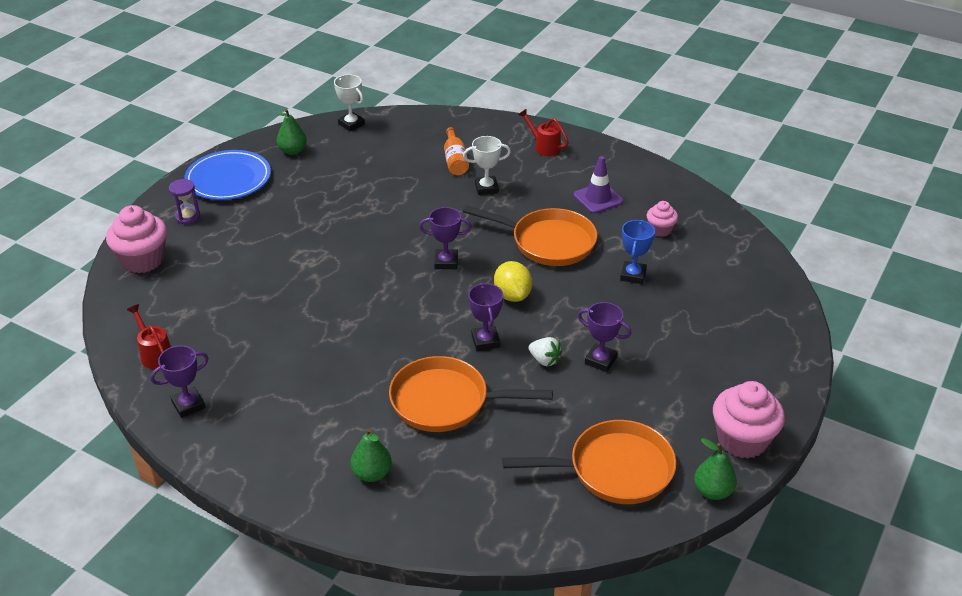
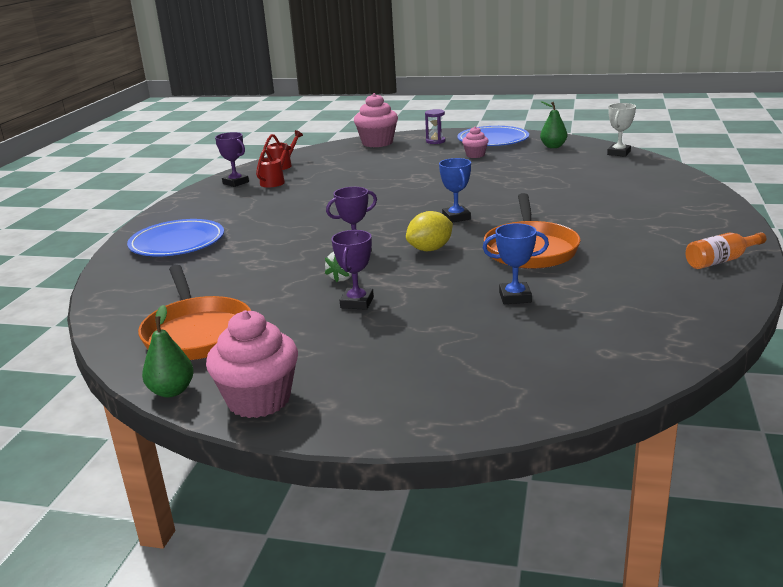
camera: 75 degrees right, 15 degrees down
(372, 474) = (177, 242): green pear -> blue plate
(446, 262) = (456, 217): purple trophy -> blue trophy
(446, 401) = (268, 250): orange pan -> none
(455, 160) = (618, 193): orange bottle -> orange bottle (721, 260)
(486, 188) = (589, 211): white trophy -> none
(544, 147) = (700, 220): red watering can -> red watering can (274, 182)
(598, 198) = (639, 259): purple traffic cone -> none
(660, 230) = (620, 299): pink cupcake -> pink cupcake (475, 155)

